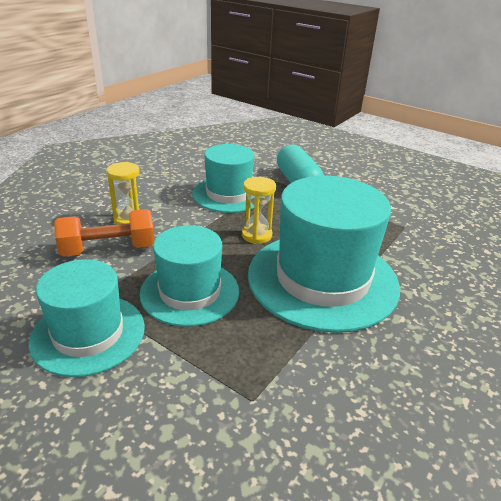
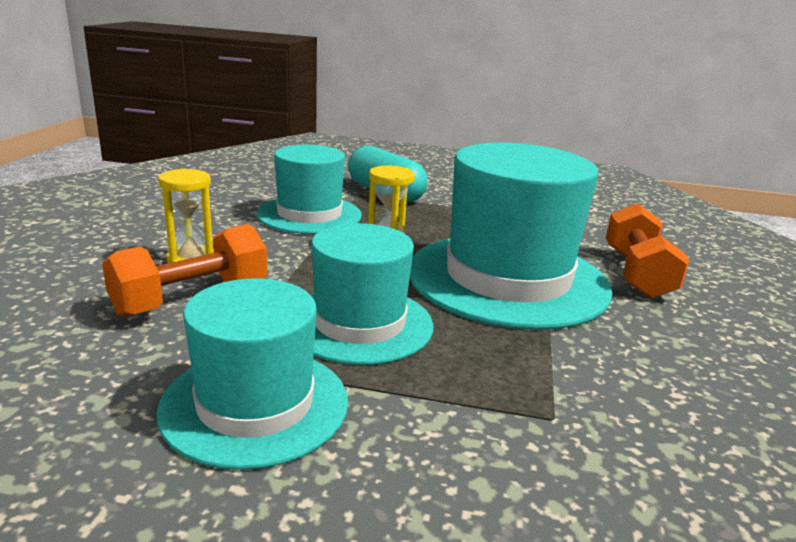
camera: 25 degrees left, 10 degrees down
(435, 298) = (637, 273): none -> orange dumbbell

